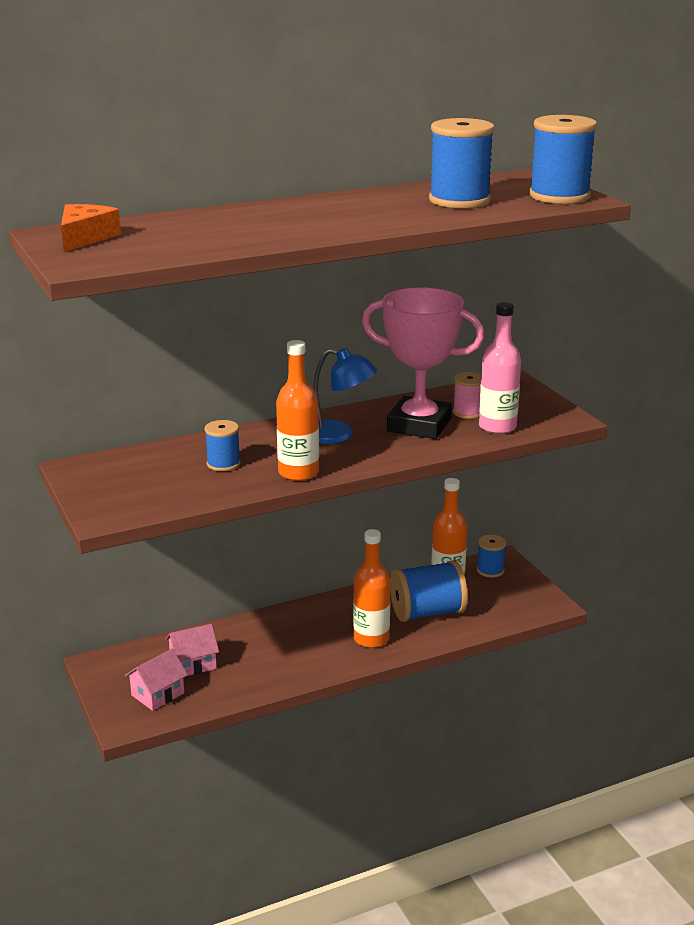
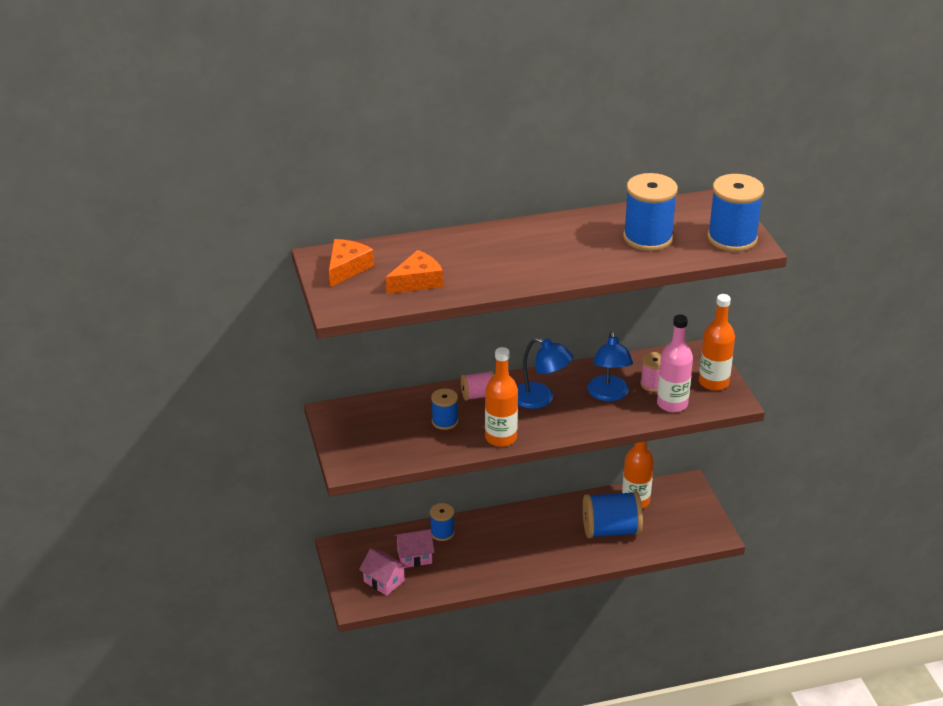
camera: 10 degrees right, 10 degrees up
(158, 694) = (384, 581): pink house -> pink house turned 75 degrees clockwise
(181, 242) = (417, 281): none -> orange cheese
(261, 438) = (478, 395): none -> pink spool
(371, 639) = (559, 550): orange bottle -> orange bottle (713, 382)
(419, 425) = (608, 395): pink trophy -> blue lamp
(490, 570) = (675, 493): blue spool -> blue spool (442, 533)

